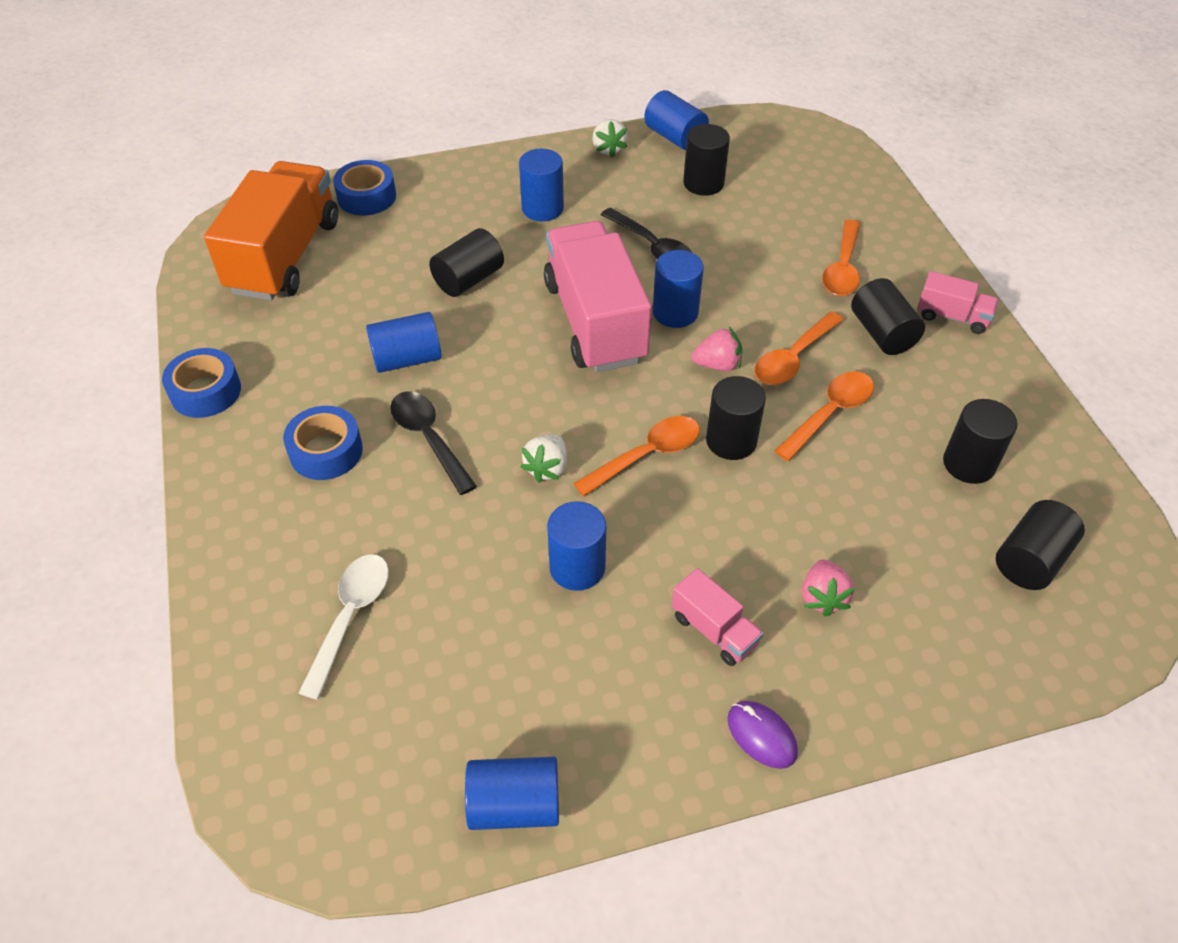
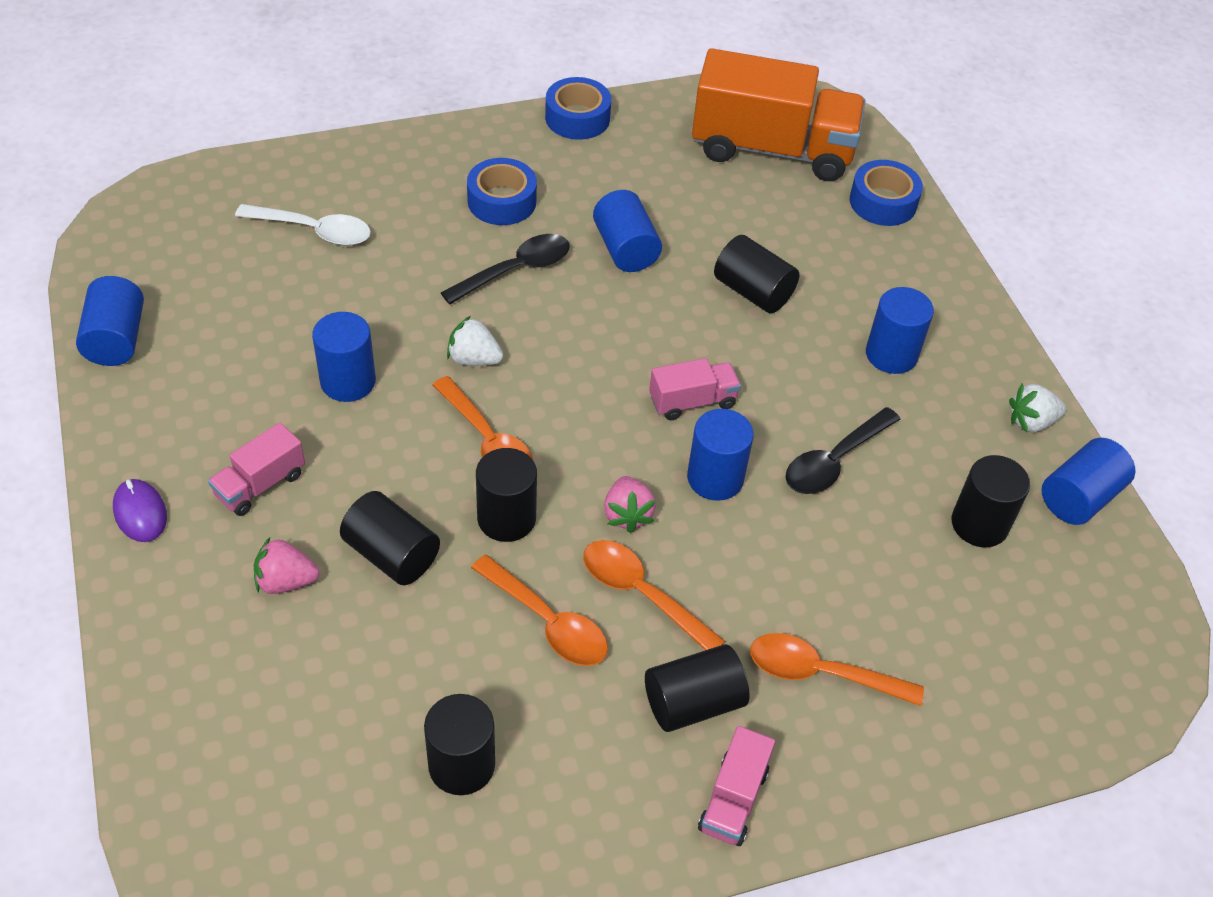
camera: 85 degrees right, 0 degrees up
(595, 322) = (692, 401): pink truck -> pink truck, size x0.45
(761, 735) = (140, 513): purple mouse -> purple mouse turned 75 degrees counterclockwise
(1030, 560) = (309, 803): black cylinder -> black cylinder (391, 554)

